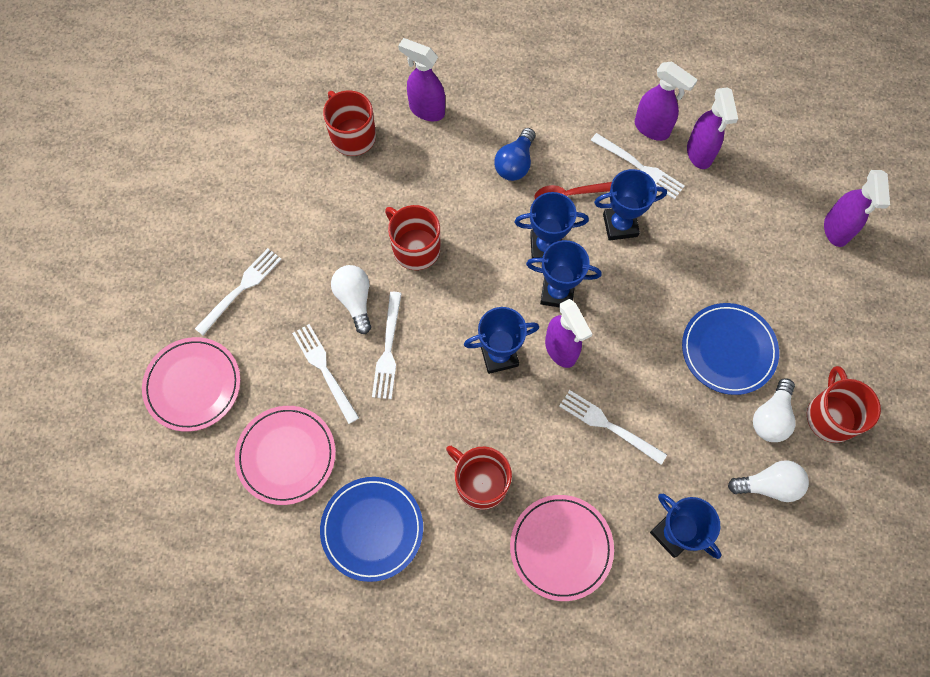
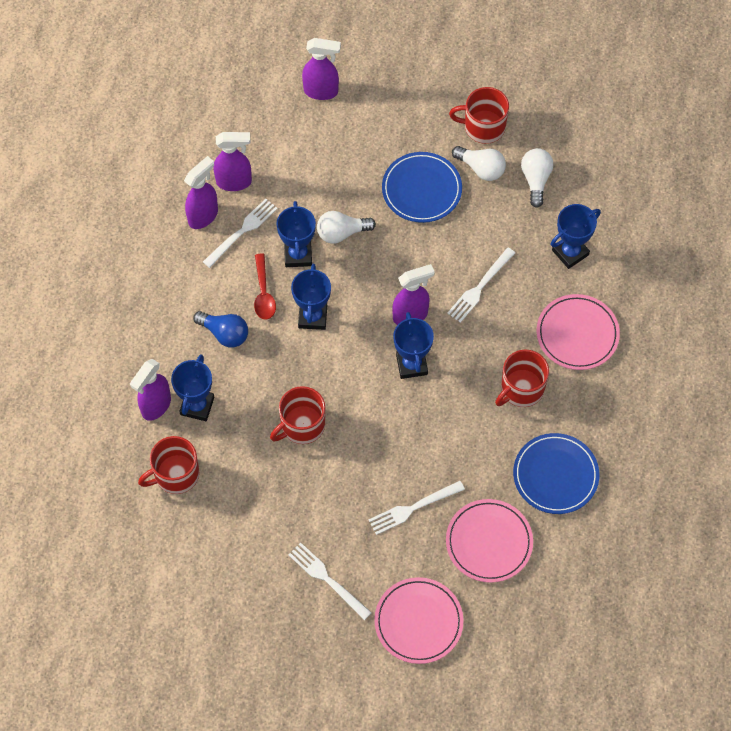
camera: 85 degrees left, 5 degrees down
(355, 300) = (348, 479): white light bulb -> white light bulb (342, 233)
(388, 350) = (399, 454): white fork -> none
(557, 292) = (357, 312): blue trophy -> blue trophy (197, 406)

